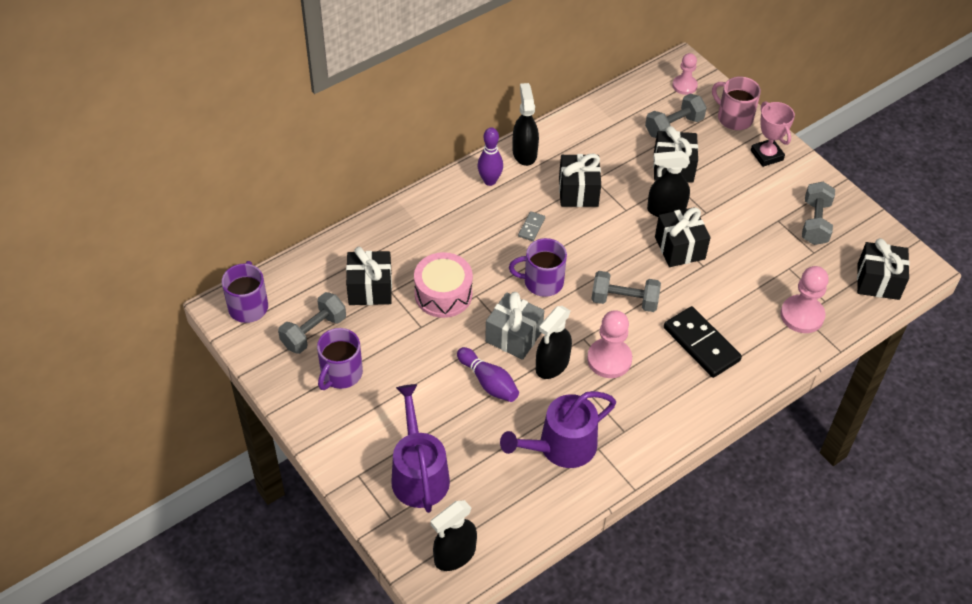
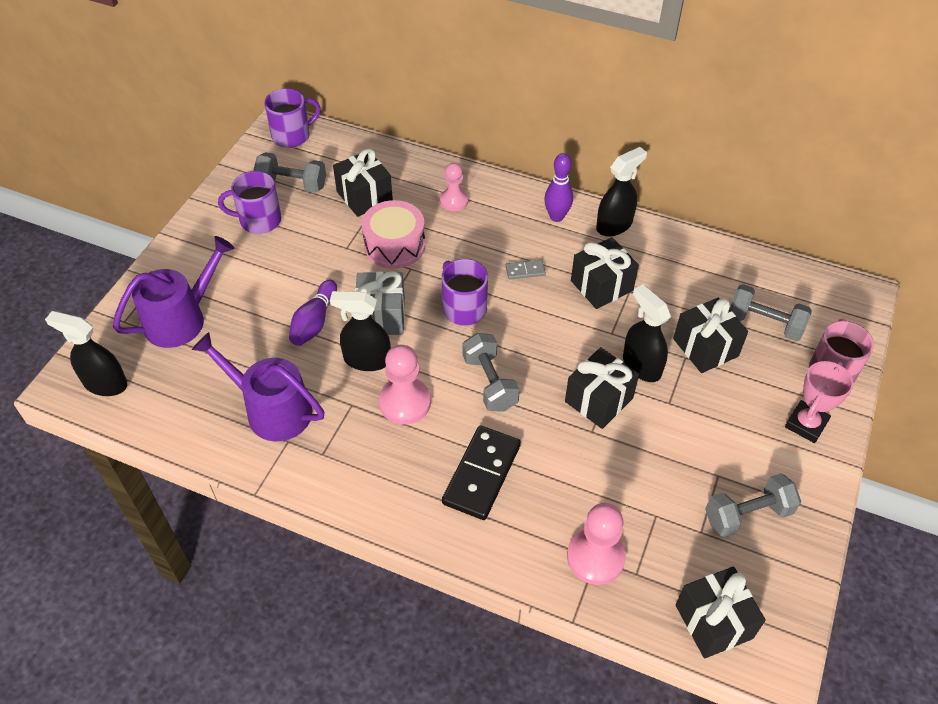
camera: 60 degrees right, 0 degrees up
(684, 86) = (832, 308): pink pawn -> pink pawn (454, 201)

